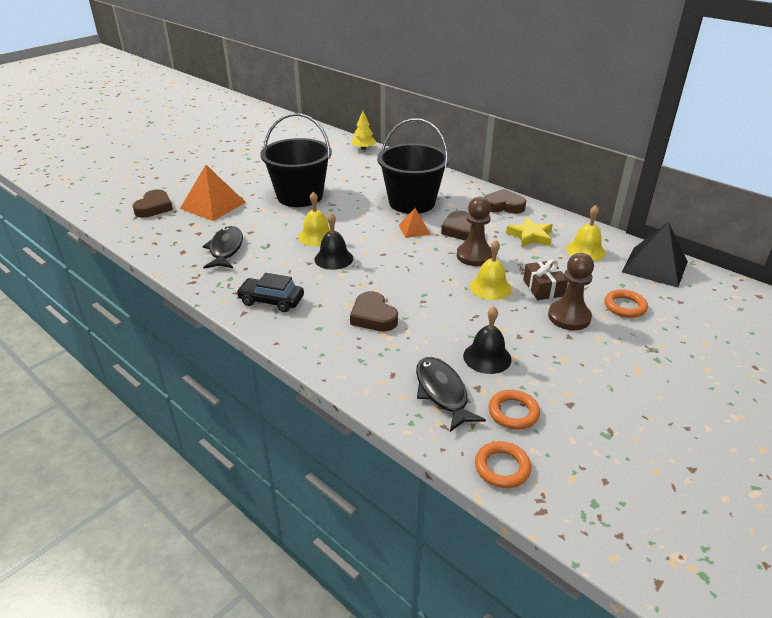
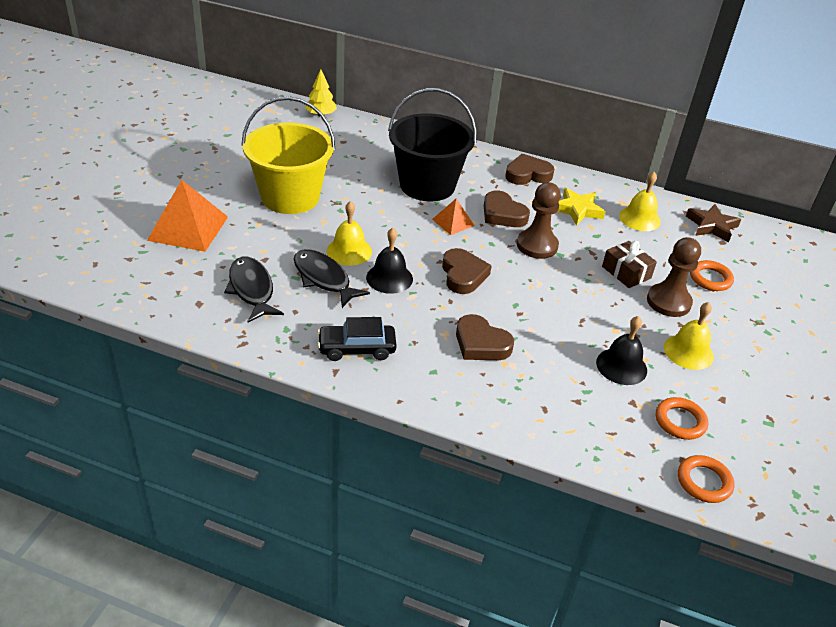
camera: 25 degrees left, 5 degrees up
(154, 207) = (110, 244): brown heart -> brown heart (463, 275)
(300, 196) = (290, 197): black bucket -> yellow bucket
(442, 393) = (604, 417): black fish -> black fish (324, 279)
(490, 287) = (575, 282): yellow bell -> yellow bell (688, 351)
(655, 266) = (711, 226): black pyramid -> brown star

